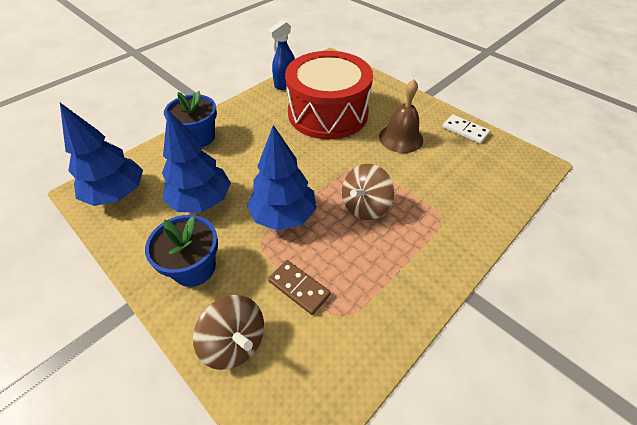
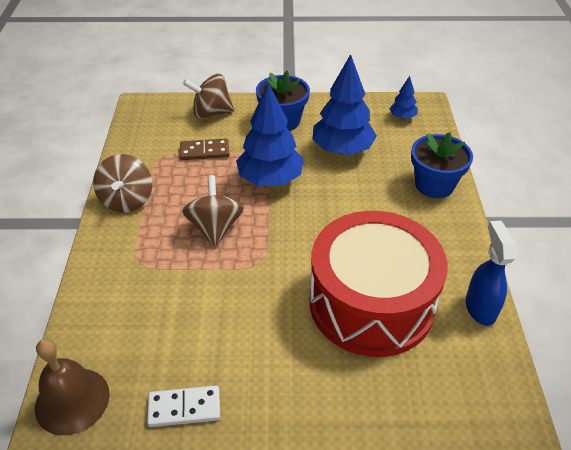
camera: 135 degrees right, 5 degrees down
(117, 194) = (402, 117): blue tree -> blue tree, size x0.47
(401, 138) = (253, 330): brown bell -> brown bell (72, 400)
(414, 283) = (127, 200): none -> brown spinning top

